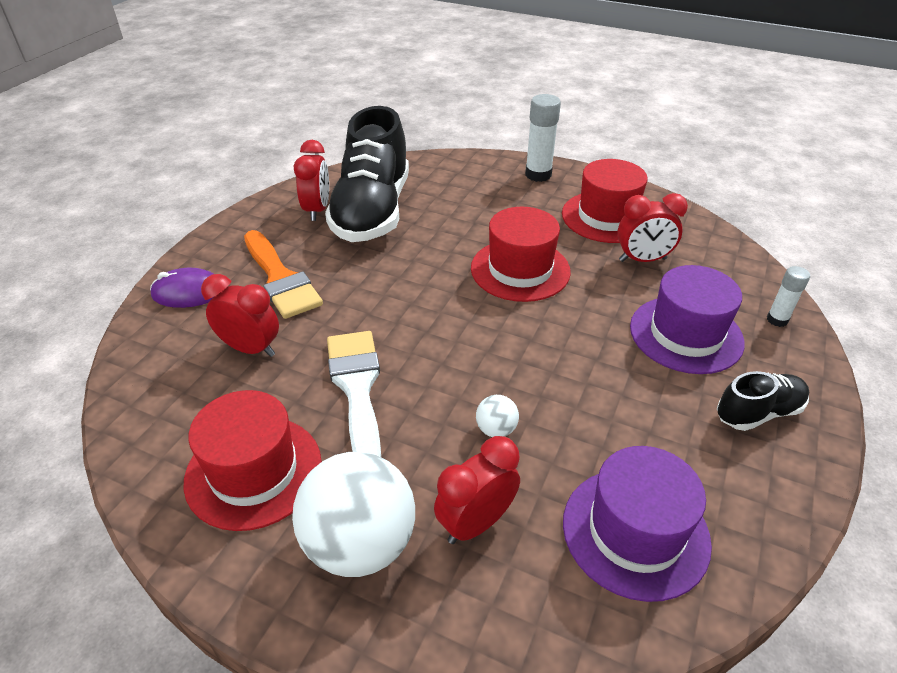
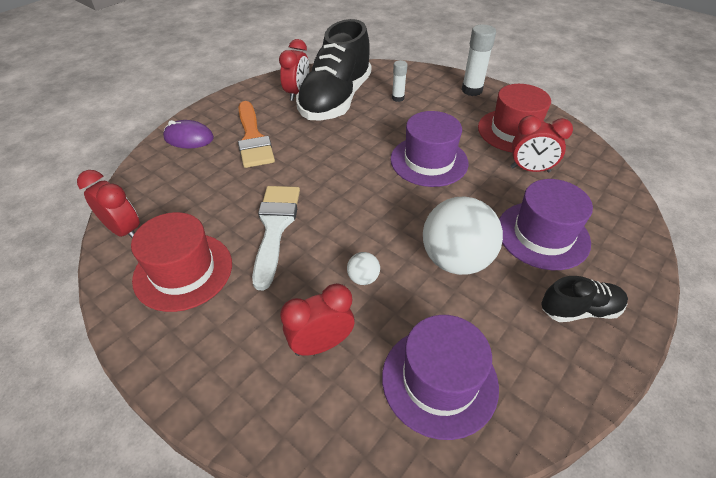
camera: 15 degrees right, 5 degrees up
(250, 348) = (214, 184): red clock -> red clock (124, 230)
(360, 544) = (234, 339): white ball -> white ball (455, 260)
(520, 270) = (429, 161): red hat -> purple hat
(777, 320) = (627, 238): white glue stick -> white glue stick (398, 98)

